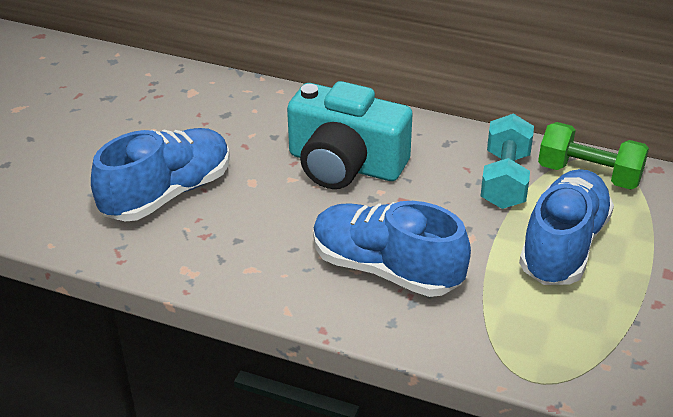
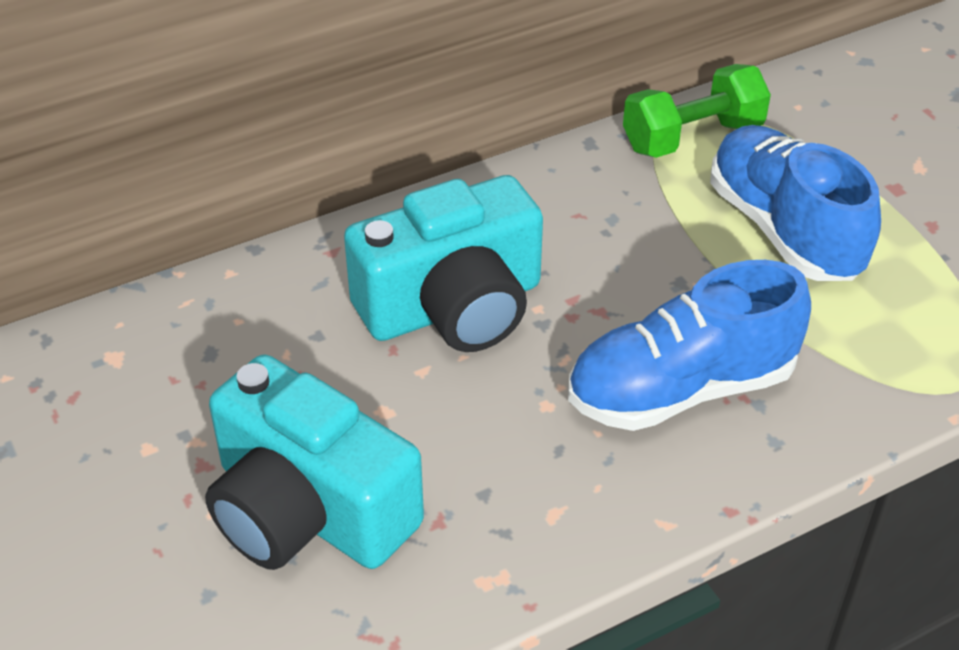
camera: 50 degrees left, 5 degrees up
(168, 193) = (308, 510): blue shoe -> turquoise camera
(505, 180) = (632, 200): turquoise dumbbell -> none

